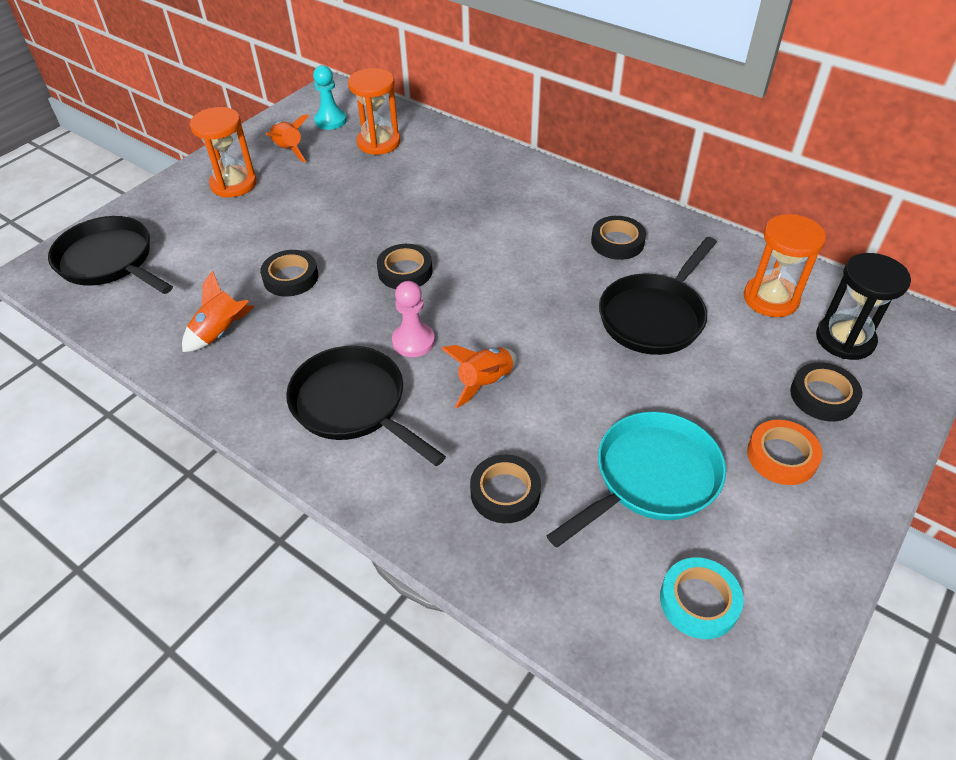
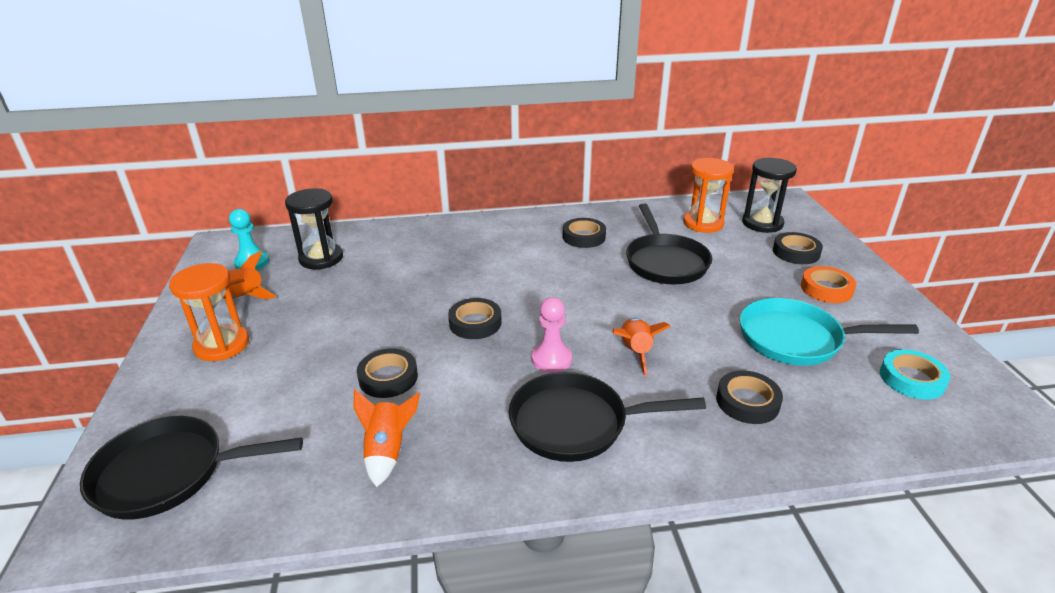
camera: 45 degrees left, 15 degrees down
(378, 143) = (321, 258): orange hourglass -> black hourglass
(650, 478) = (796, 339): turquoise pan -> turquoise pan turned 90 degrees counterclockwise

